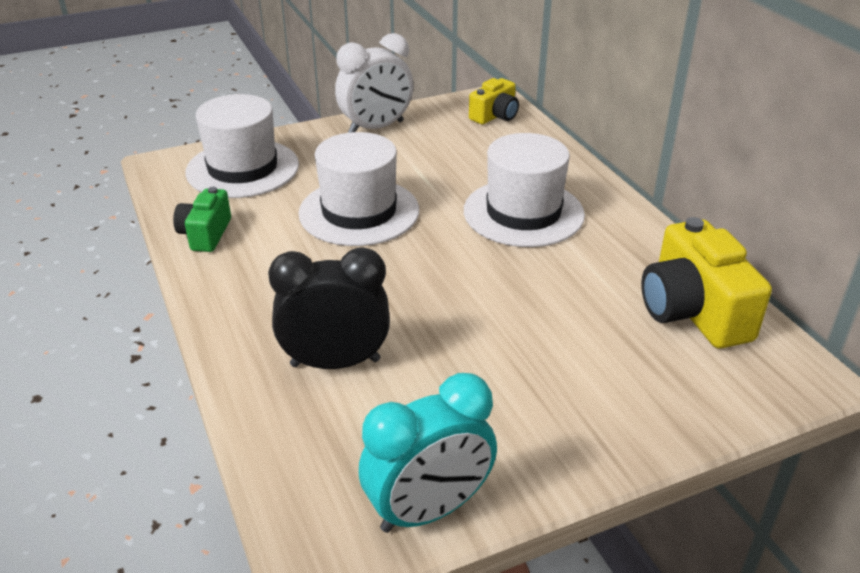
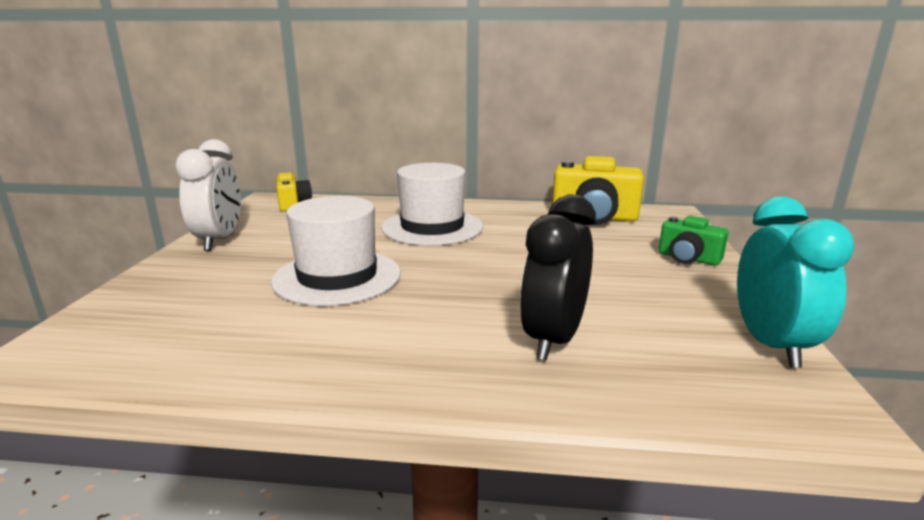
camera: 60 degrees left, 15 degrees down
(205, 234) = (241, 362): green camera -> green camera (688, 258)
(242, 168) = (153, 312): white hat -> none

